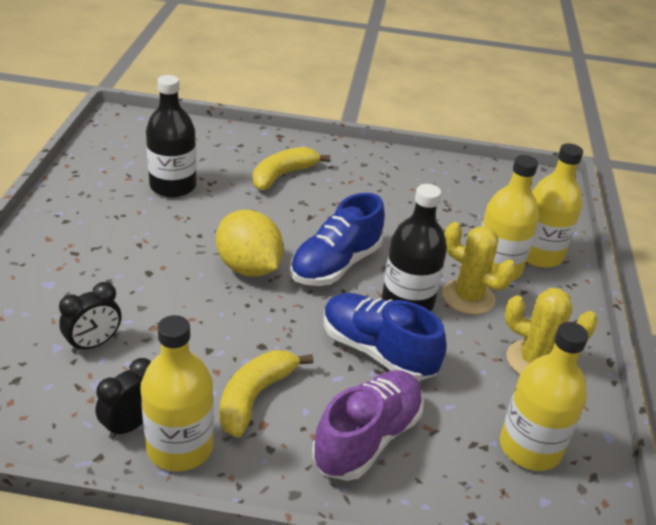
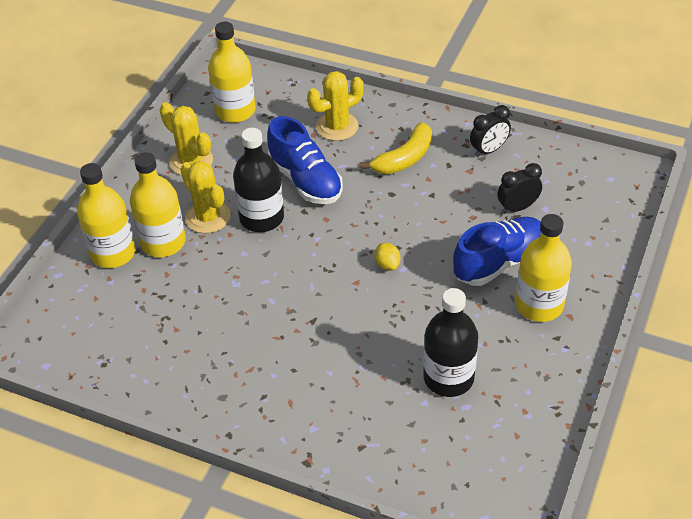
camera: 160 degrees left, 10 degrees up
(180, 447) = (457, 134): yellow bottle -> yellow bottle (539, 305)
(249, 267) = (387, 264): yellow lemon -> yellow lemon, size x0.45
(283, 175) = (323, 385): yellow banana -> none
(335, 265) = (308, 260): blue shoe -> blue shoe (499, 262)
(367, 438) = (337, 127): purple shoe -> yellow cactus

